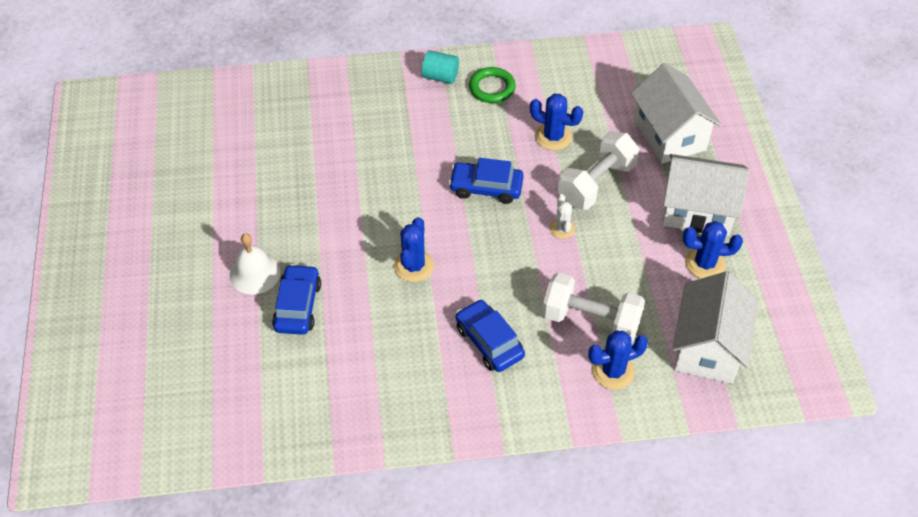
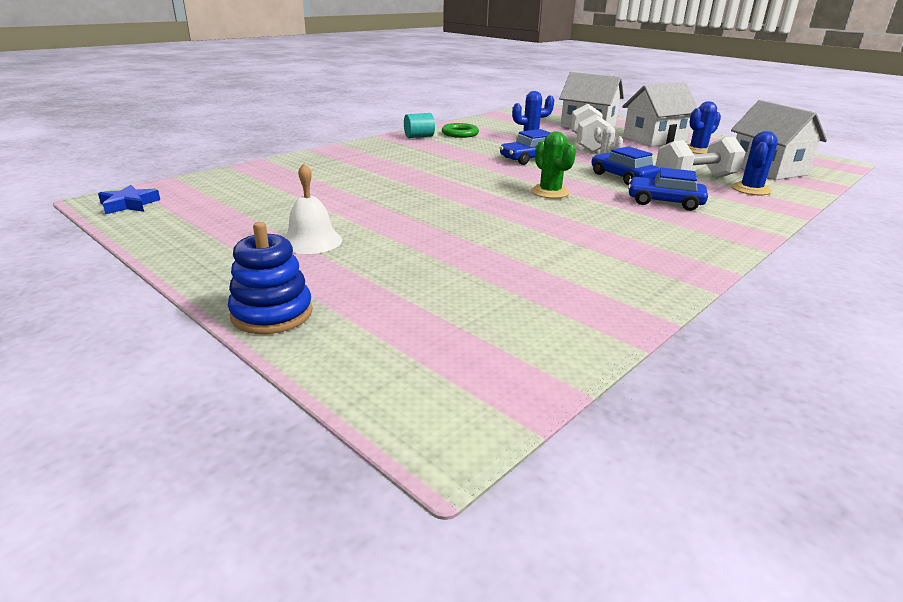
camera: 40 degrees left, 25 degrees down
(67, 317) = (272, 313): none -> blue stacking toy
(95, 114) = (129, 204): none -> blue star
(255, 273) = (436, 228): white bell -> white bell (311, 241)
(297, 306) = (503, 231): blue car -> blue car (622, 177)
(413, 266) = (550, 192): blue cactus -> green cactus

